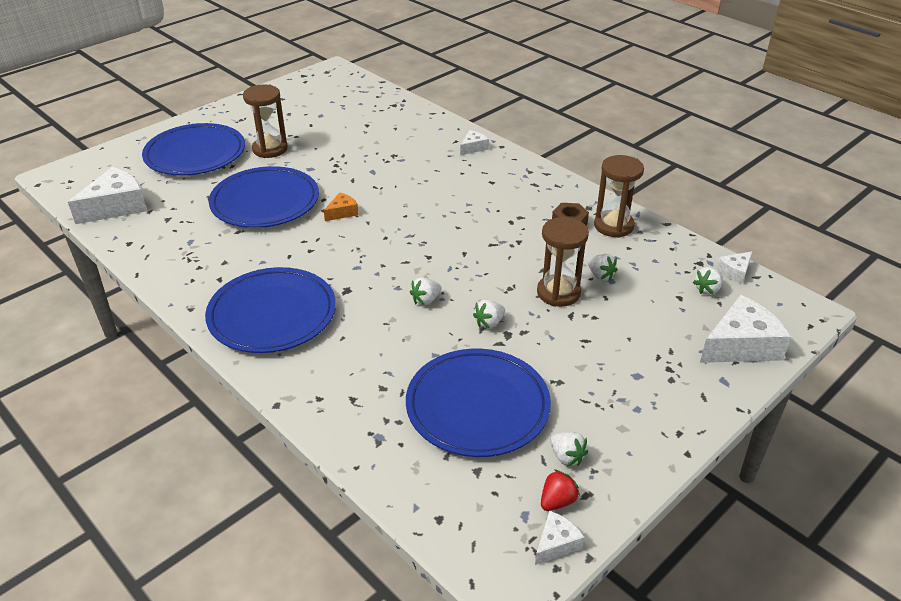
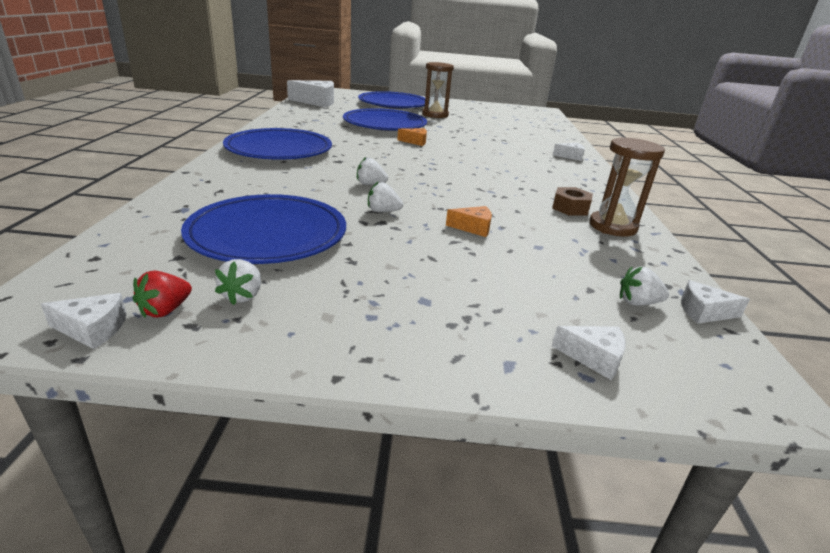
camera: 45 degrees right, 10 degrees down
(557, 501) = (165, 310): red strawberry -> red strawberry turned 120 degrees clockwise
(558, 293) = (473, 228): brown hourglass -> orange cheese
(600, 275) = (534, 239): white strawberry -> none
(741, 345) = (593, 357): white cheese -> white cheese, size x0.50

